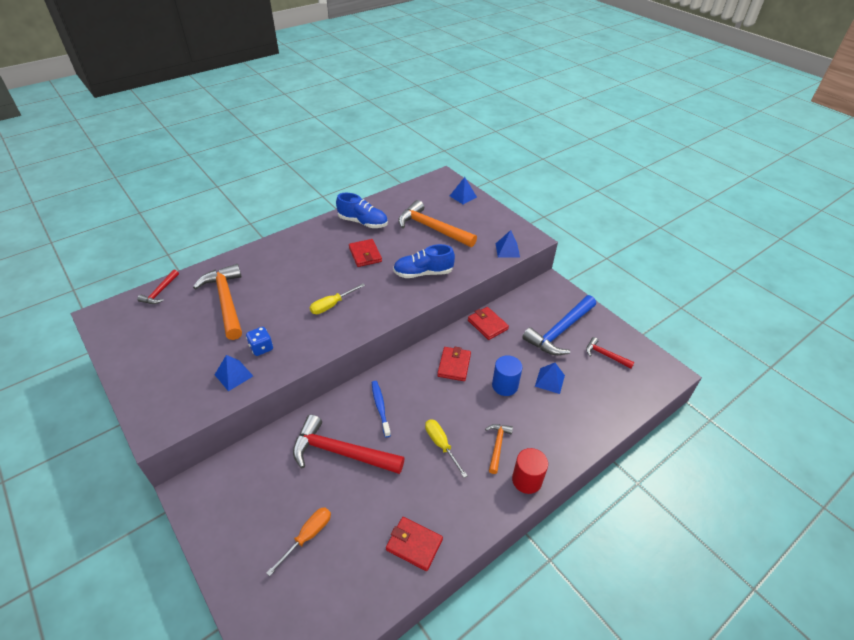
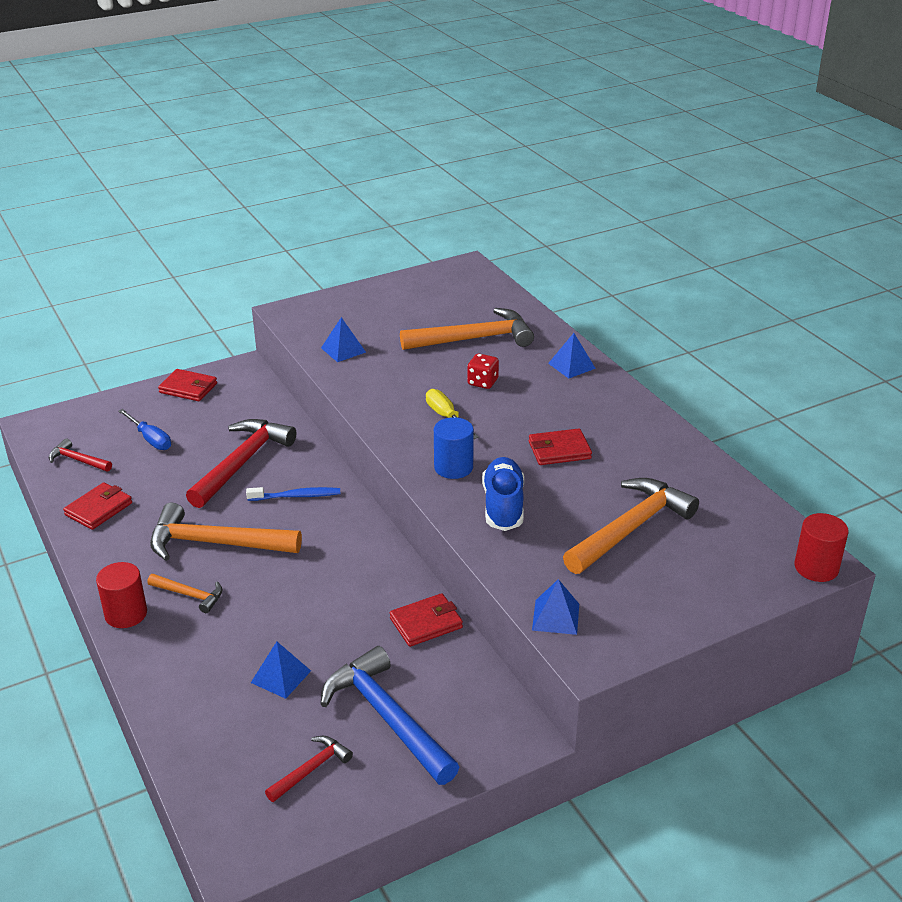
camera: 100 degrees right, 10 degrees down
(160, 292) = (501, 295): red hammer -> red hammer (78, 460)
(261, 348) = (381, 366): blue dice -> none
(287, 292) = (482, 382): none -> red dice
(307, 536) = (150, 439): orange screwdriver -> blue screwdriver
(363, 222) = (650, 452): blue shoe -> none
(441, 445) = (215, 543): yellow screwdriver -> orange hammer
(447, 178) = (816, 568): none -> red cylinder
(454, 365) = (347, 572): red wallet -> red wallet (188, 388)
(463, 196) = (746, 582): blue pyramid -> blue pyramid (571, 365)
(505, 385) = (289, 621): blue cylinder -> blue cylinder (453, 467)

